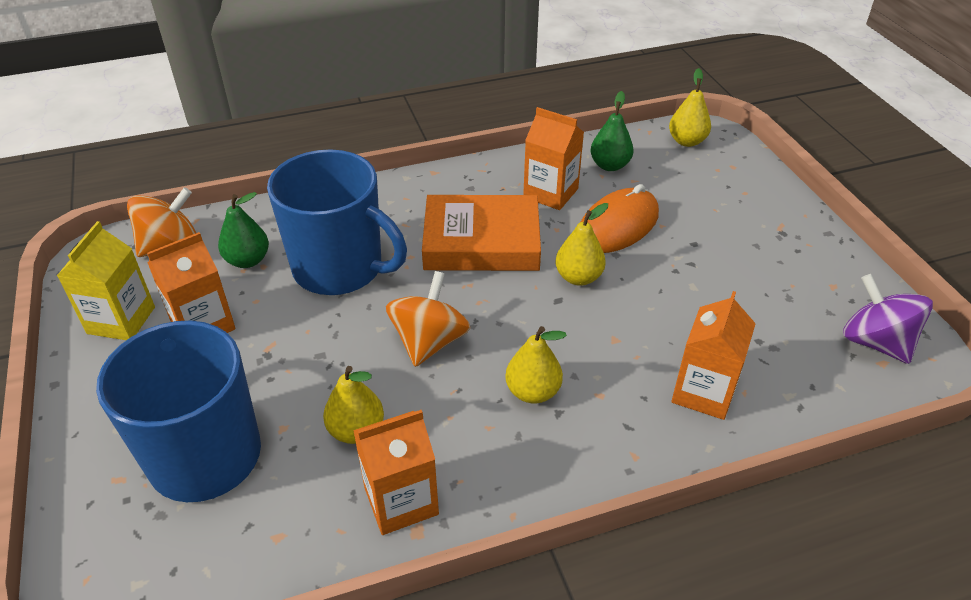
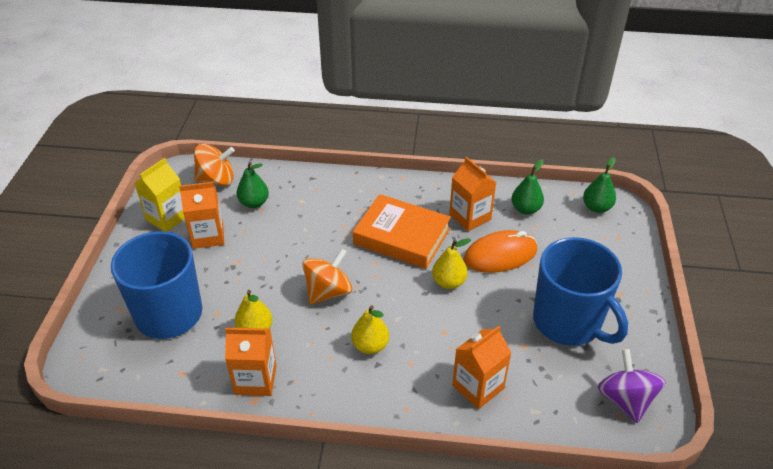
camera: 25 degrees right, 0 degrees up
(340, 269) = (304, 226): blue mug -> blue mug (568, 322)
(686, 141) = (596, 207): yellow pear -> green pear

